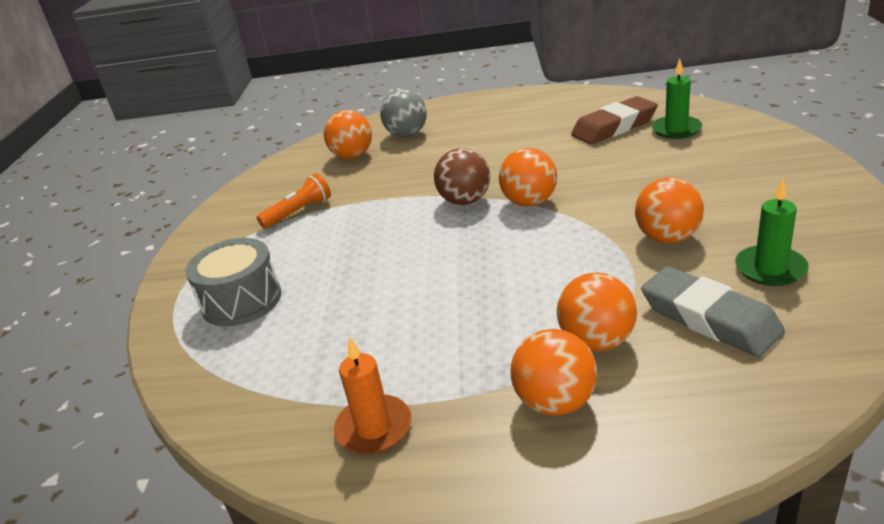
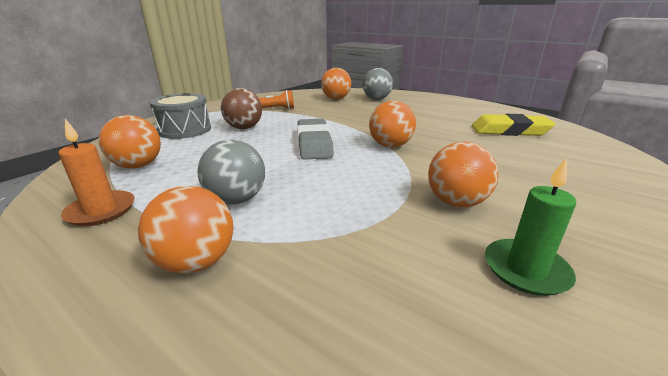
camera: 30 degrees right, 5 degrees down
(465, 201) = (355, 132): brown ball -> brown ball (244, 128)
(486, 340) = (236, 199): none -> grey ball
(597, 341) = (293, 239): orange ball -> orange ball (138, 166)
(614, 127) = (509, 131): brown eraser -> yellow eraser
(676, 129) = (559, 146): green candle -> none
(709, 318) = (404, 276): grey eraser -> grey eraser (314, 144)

